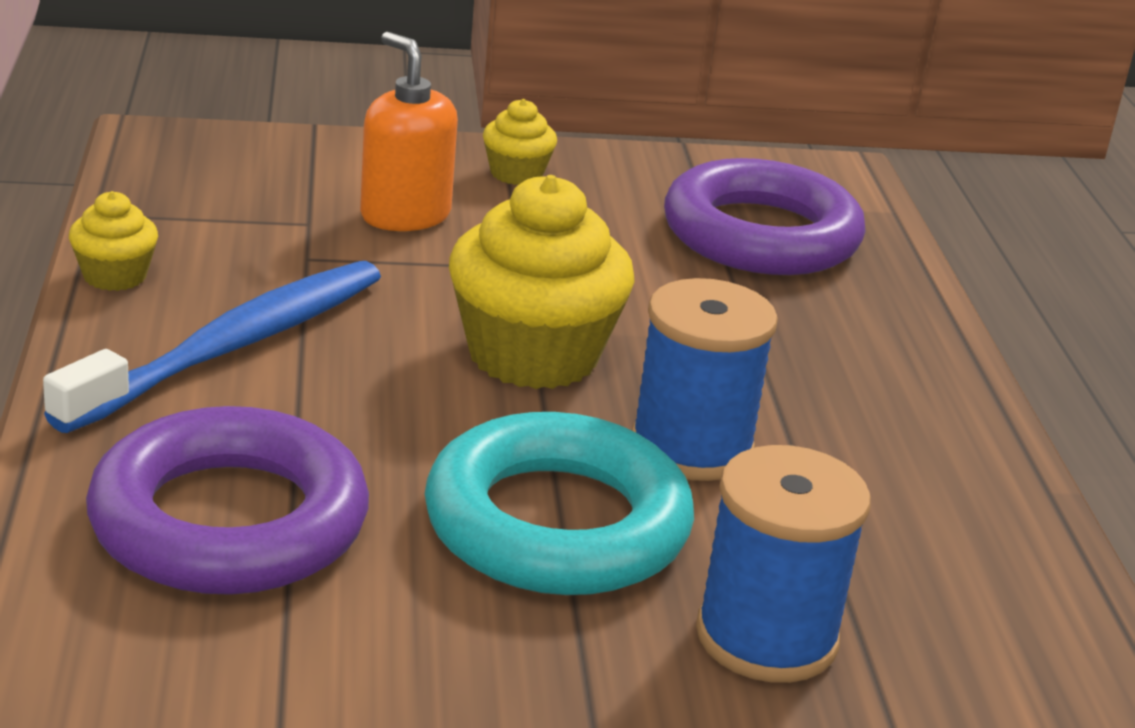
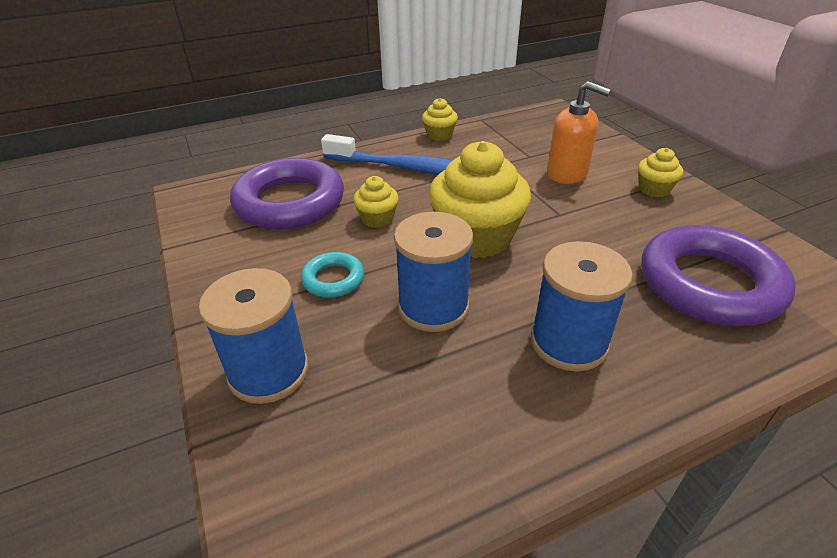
camera: 75 degrees right, 10 degrees up
(392, 432) = (377, 218): none -> yellow cupcake
(405, 215) = (567, 173): orange soap dispenser -> orange soap dispenser turned 90 degrees clockwise
(557, 524) = (333, 279): turquoise ring -> turquoise ring, size x0.47
(822, 368) = (568, 342): none -> blue spool

